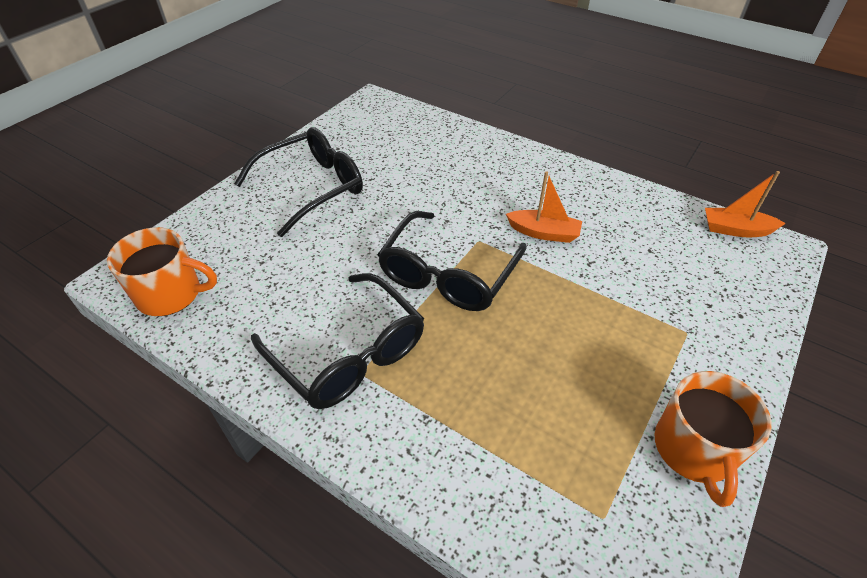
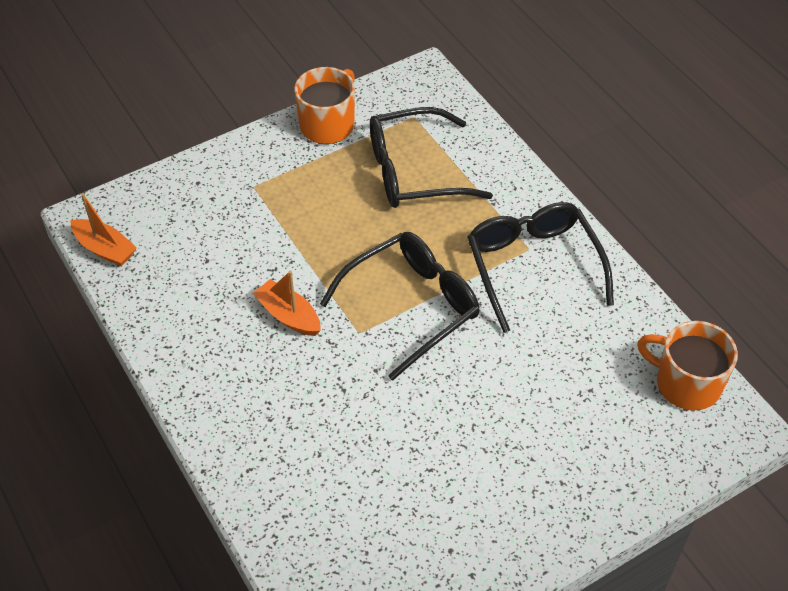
camera: 155 degrees left, 5 degrees up
(312, 187) = (508, 482): black glasses -> black glasses (414, 172)

